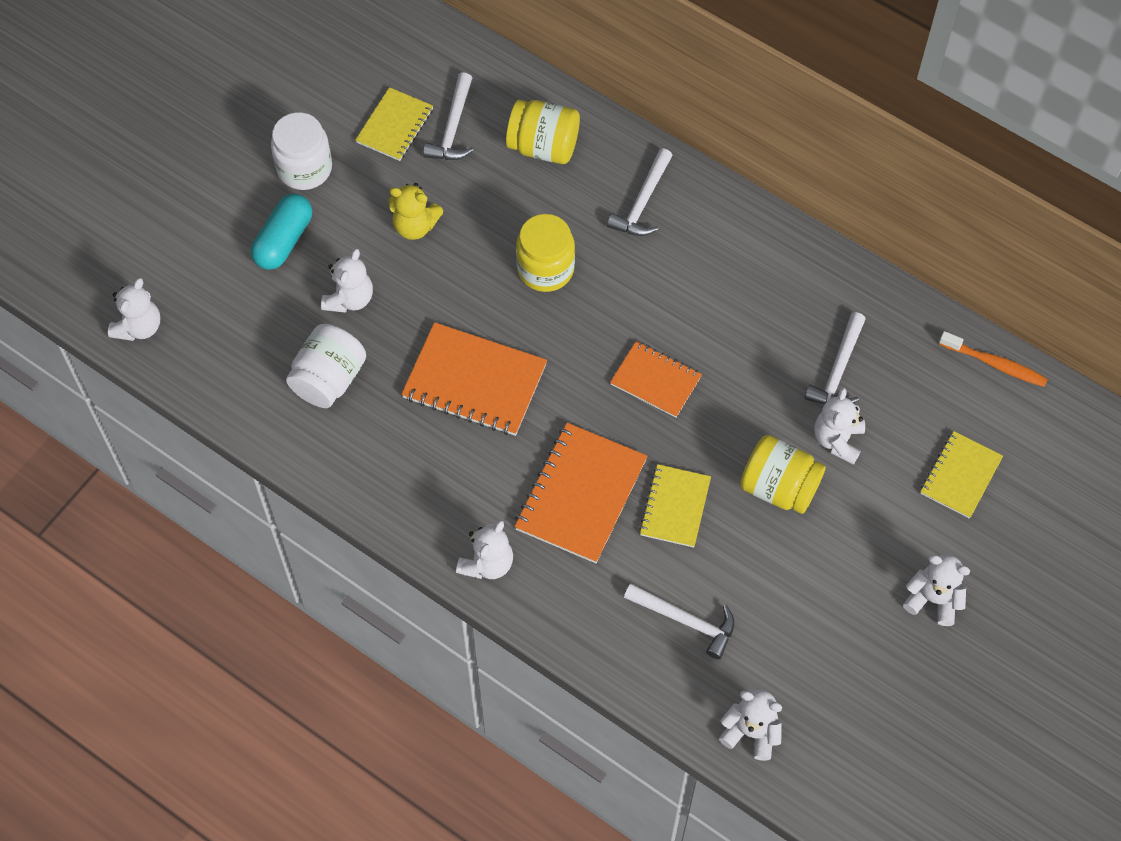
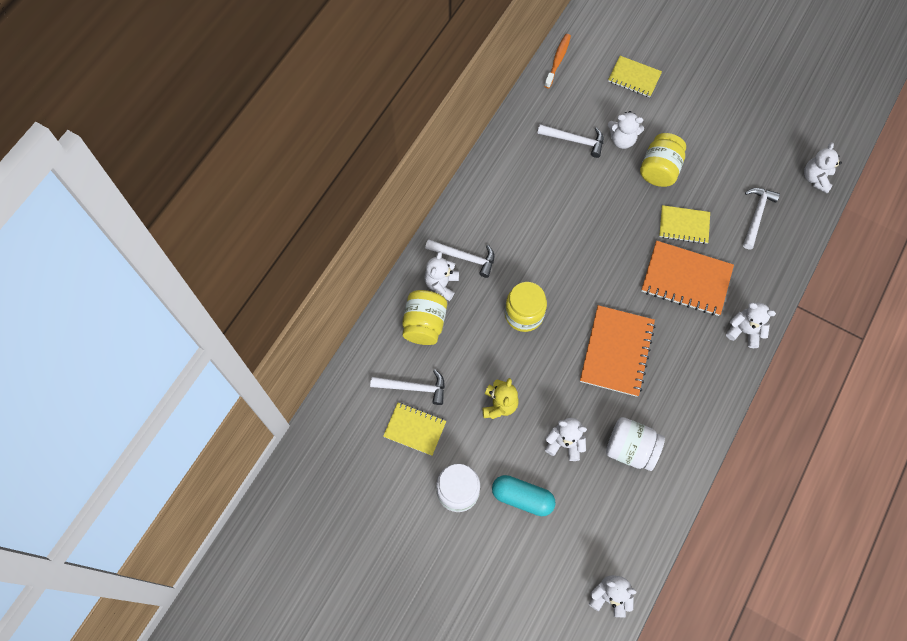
camera: 95 degrees left, 5 degrees up
(655, 380) = (598, 241): orange notebook -> none
(933, 599) = (714, 91): white teddy bear -> white teddy bear (441, 284)

